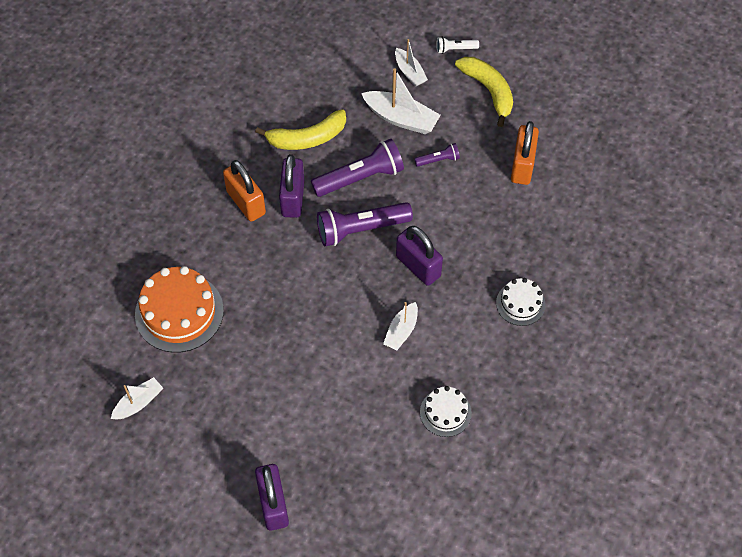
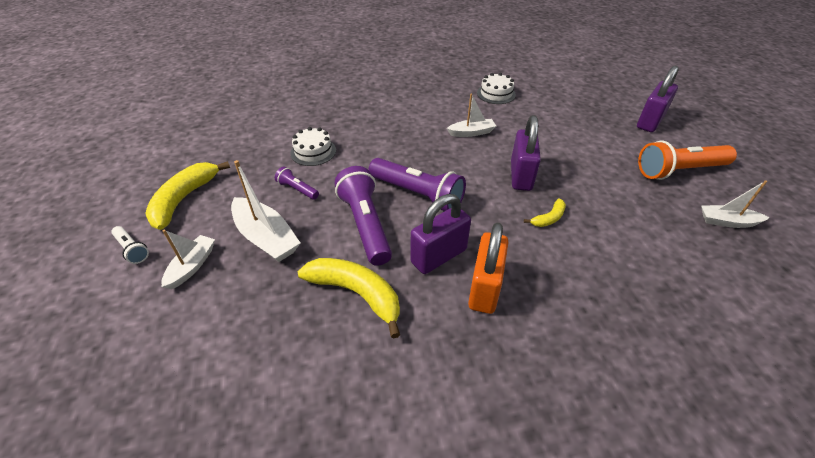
camera: 130 degrees left, 15 degrees down
(179, 312) = (639, 253): orange cake -> none
(204, 440) = (679, 171): none -> orange flashlight
(257, 290) = (548, 218): none -> yellow banana
(360, 178) = (365, 225): purple flashlight -> purple flashlight turned 45 degrees clockwise
(401, 118) = (266, 237): white boat -> white boat turned 150 degrees clockwise
(418, 266) = (413, 150): purple padlock -> purple padlock (521, 176)
(520, 303) = (386, 100): white cake -> white cake (313, 152)
(522, 166) = (262, 146): orange padlock -> none

